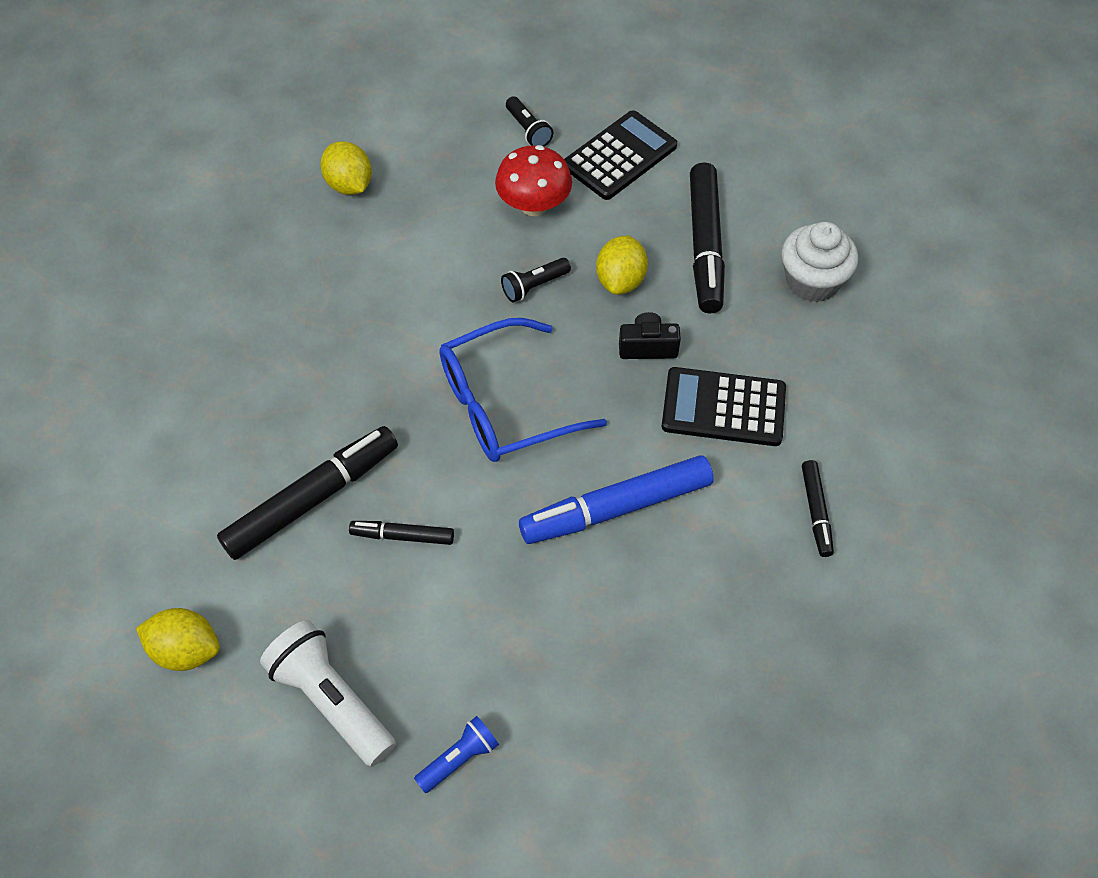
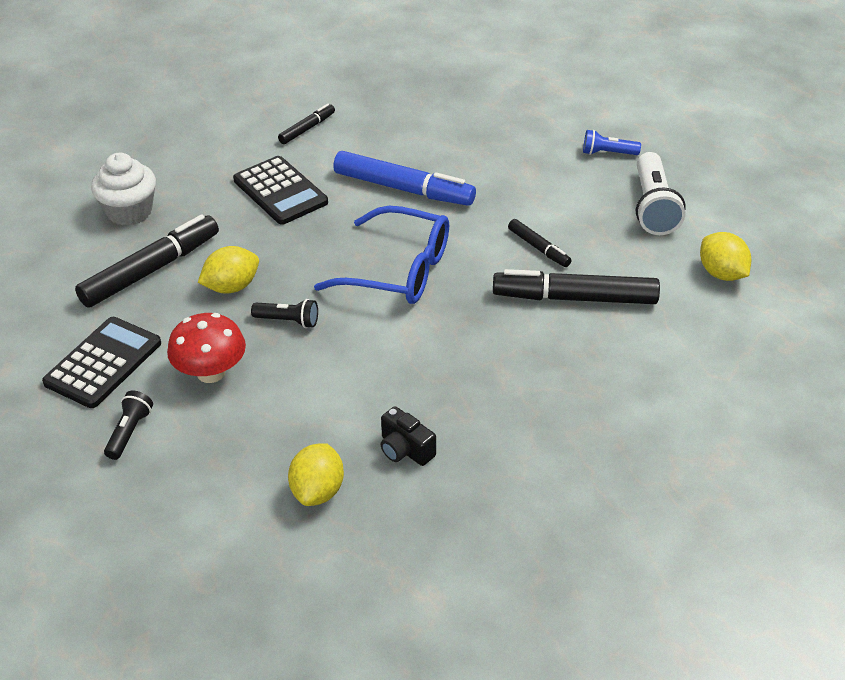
camera: 135 degrees left, 15 degrees down
(620, 156) = (103, 363): black calculator -> black calculator turned 120 degrees clockwise
(647, 347) = (273, 243): black camera -> black camera (405, 449)

